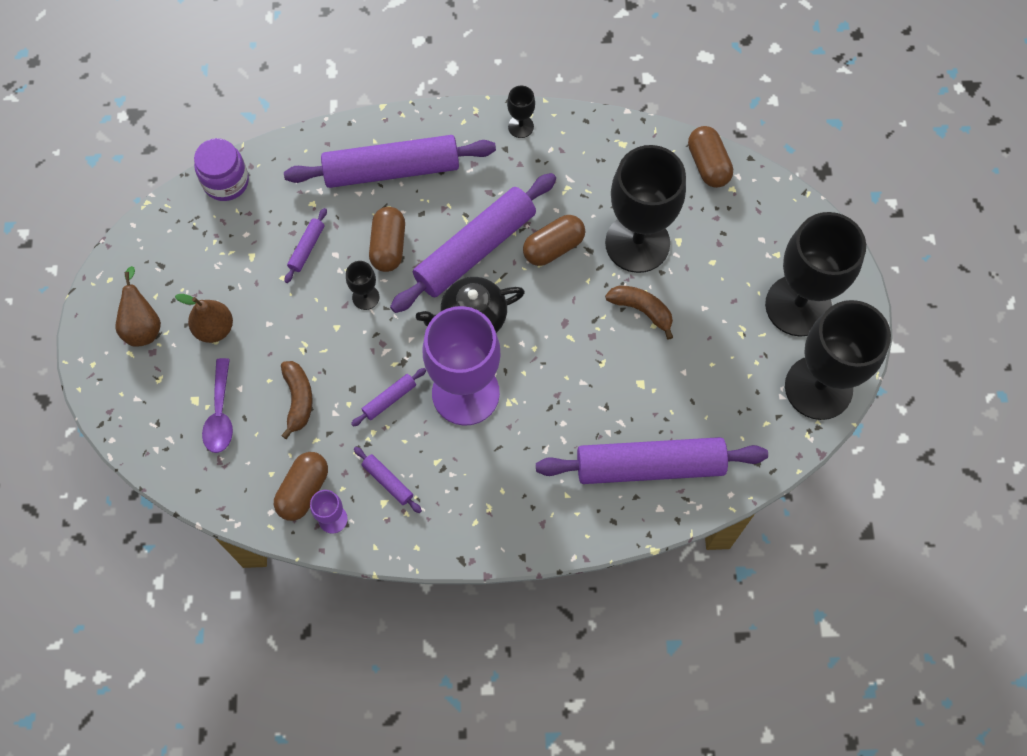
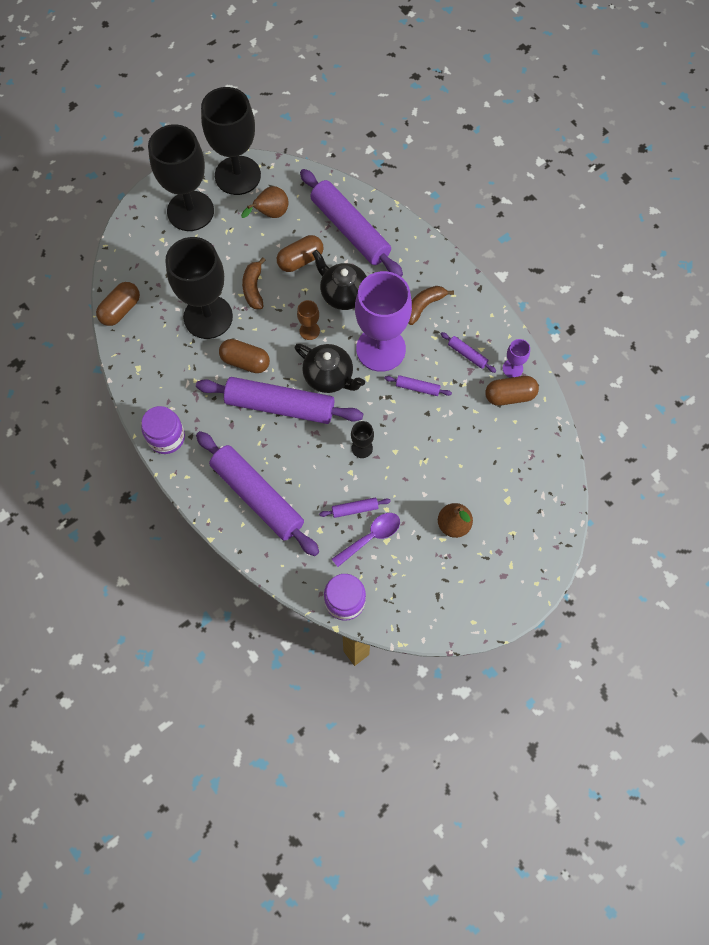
camera: 125 degrees left, 0 degrees up
(143, 326) = (487, 572): brown pear -> brown pear (270, 214)
(220, 414) = (504, 477): purple spoon -> purple spoon (371, 537)
(298, 400) = (459, 439): brown banana -> brown banana (424, 306)
(388, 246) = (316, 459): brown capsule -> brown capsule (300, 260)
(388, 481) = (467, 354): purple rolling pin -> purple rolling pin turned 60 degrees counterclockwise
(520, 126) = (166, 437): black goblet -> purple jar
(544, 334) = (309, 331): none -> brown goblet
(566, 400) = (343, 294): none -> black teapot

